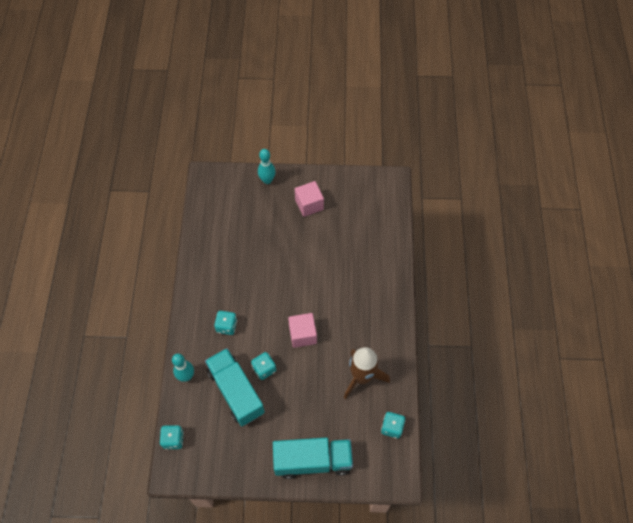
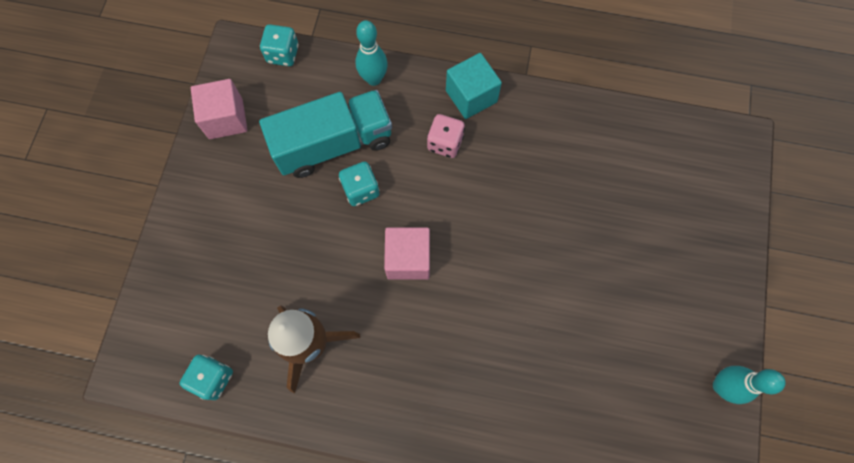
camera: 100 degrees right, 10 degrees up
(193, 316) = (471, 96): none -> turquoise cube
(226, 326) = (445, 143): turquoise dice -> pink dice
(267, 180) = (727, 245): turquoise bowling pin -> turquoise bowling pin (721, 386)
(309, 204) = (669, 314): pink cube -> pink cube (226, 119)
(313, 461) = (197, 240): turquoise truck -> none

